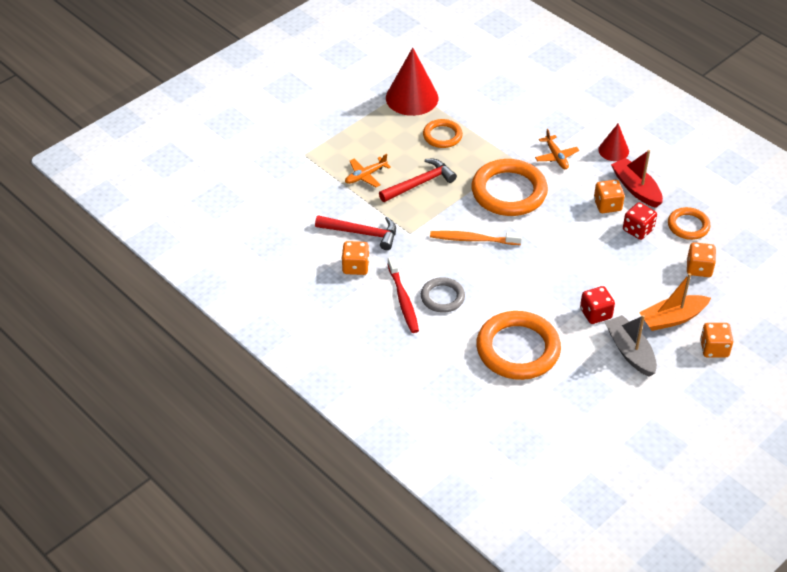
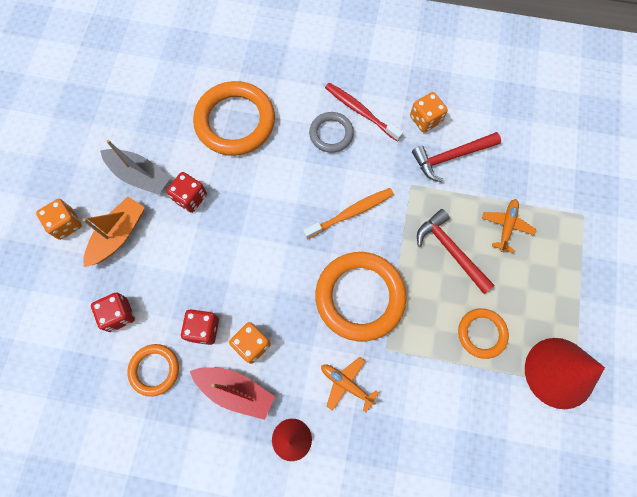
camera: 145 degrees right, 25 degrees up
(420, 183) = (450, 250): red hammer -> red hammer turned 120 degrees clockwise
(699, 268) = (119, 315): orange dice -> red dice

